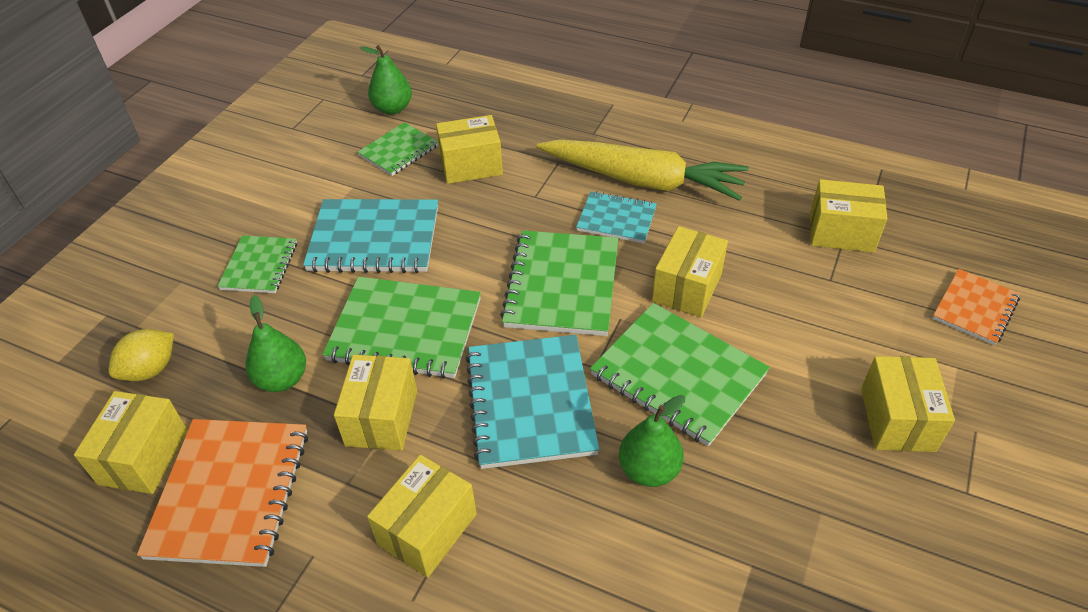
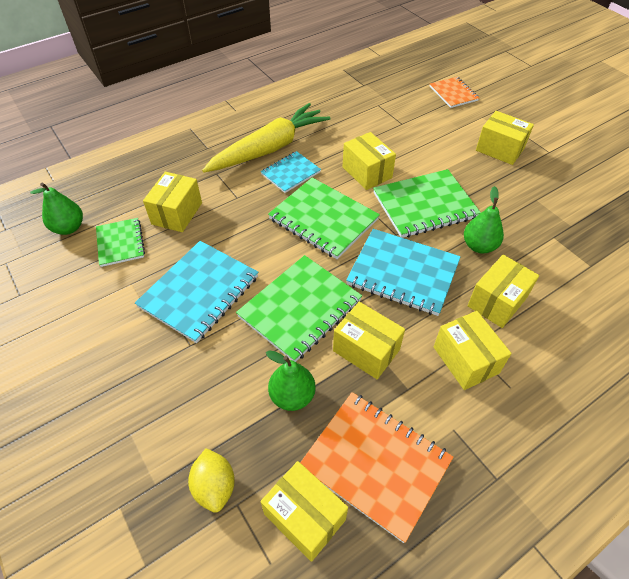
camera: 60 degrees left, 5 degrees up
(259, 266) = (163, 372): green notebook -> none
(841, 232) = (374, 103): yellow box -> yellow box (497, 302)

